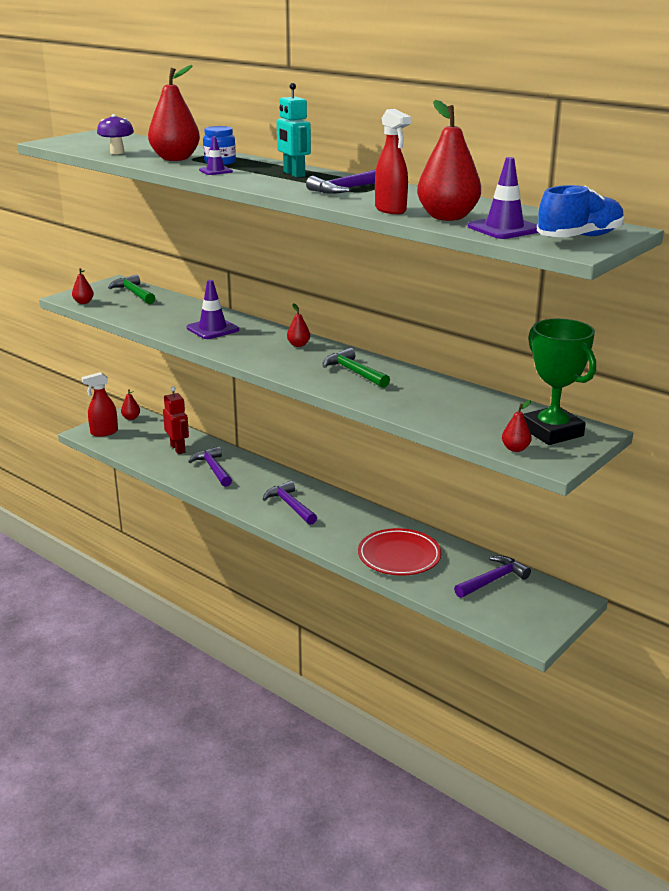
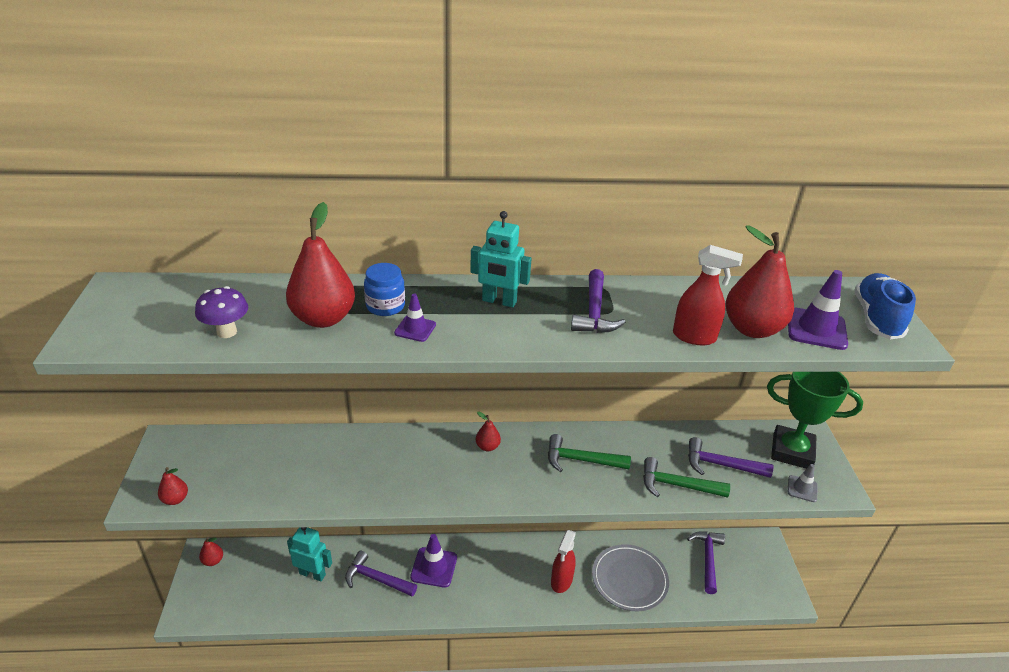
camera: 45 degrees left, 10 degrees up
(104, 432) = (207, 600): red spray bottle -> red spray bottle (561, 581)
(134, 293) = (214, 450): green hammer -> green hammer (677, 485)
(178, 449) = (312, 574): red robot -> turquoise robot
(213, 329) = (380, 467): purple traffic cone -> purple traffic cone (434, 567)
(290, 505) = (492, 580): purple hammer -> purple hammer (721, 465)
(399, 556) = (629, 580): red plate -> grey plate
(515, 449) = (802, 489): red pear -> grey traffic cone

